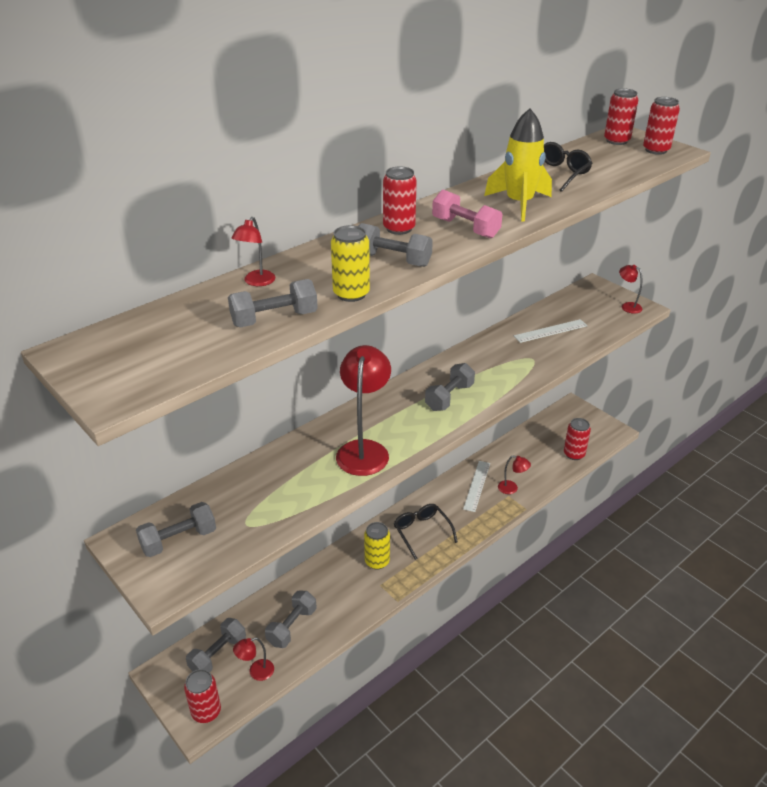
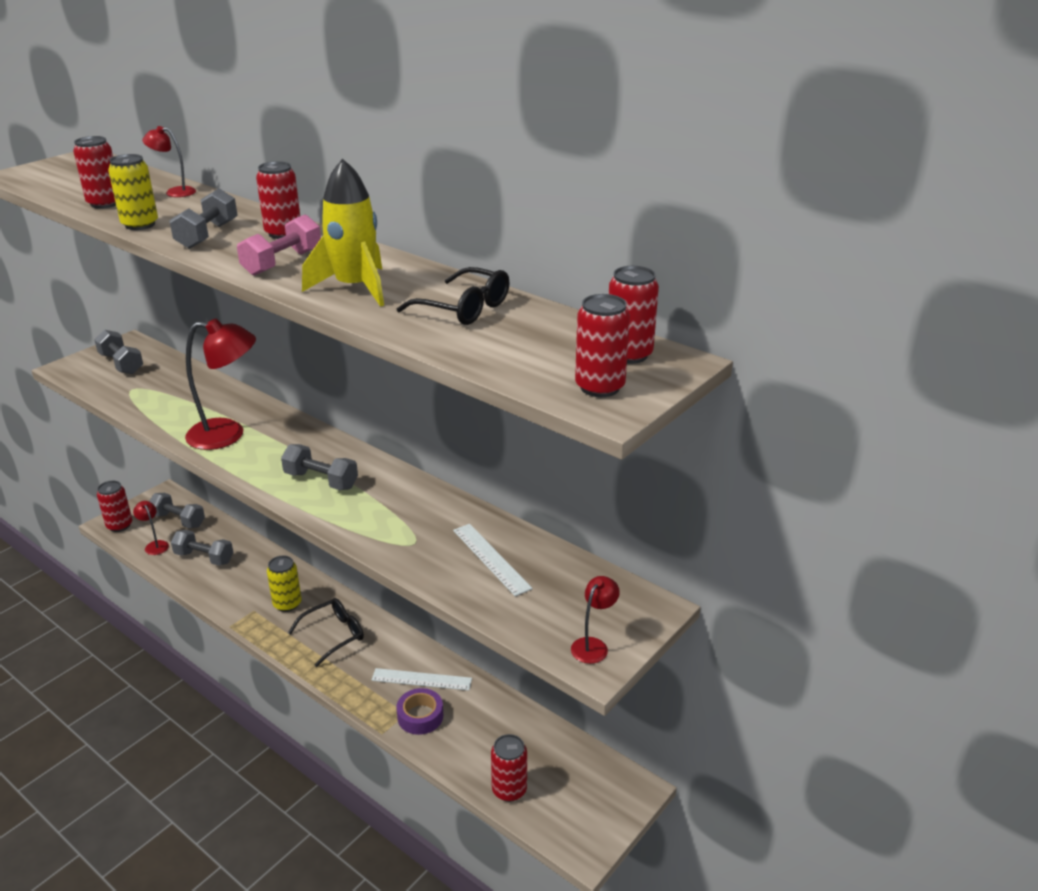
camera: 80 degrees right, 5 degrees down
(274, 319) = (105, 203): grey dumbbell -> red can
(512, 488) = (420, 716): red lamp -> purple tape

